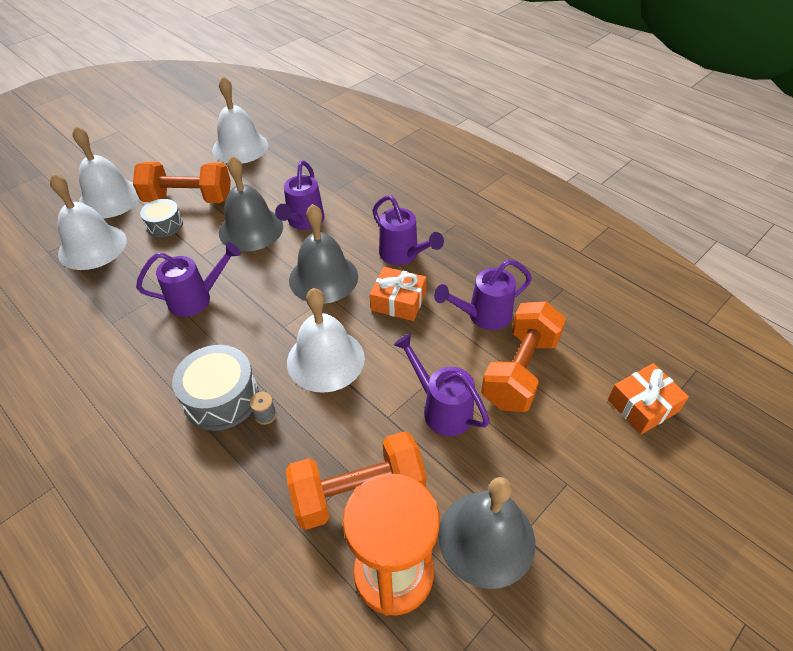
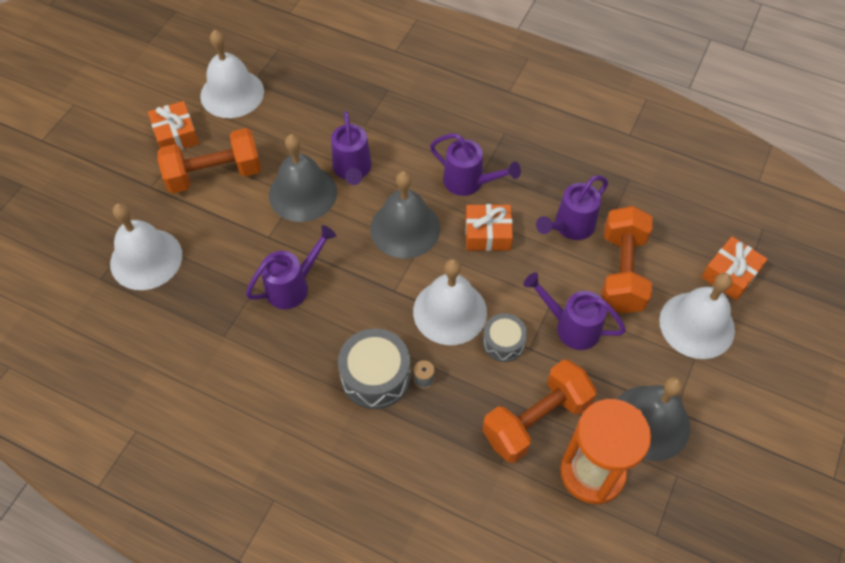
camera: 20 degrees left, 10 degrees up
(110, 198) = (125, 196): white bell -> white bell (697, 325)
(165, 225) = (208, 213): grey drum -> grey drum (503, 342)
(178, 165) = (176, 134): none -> orange gift

